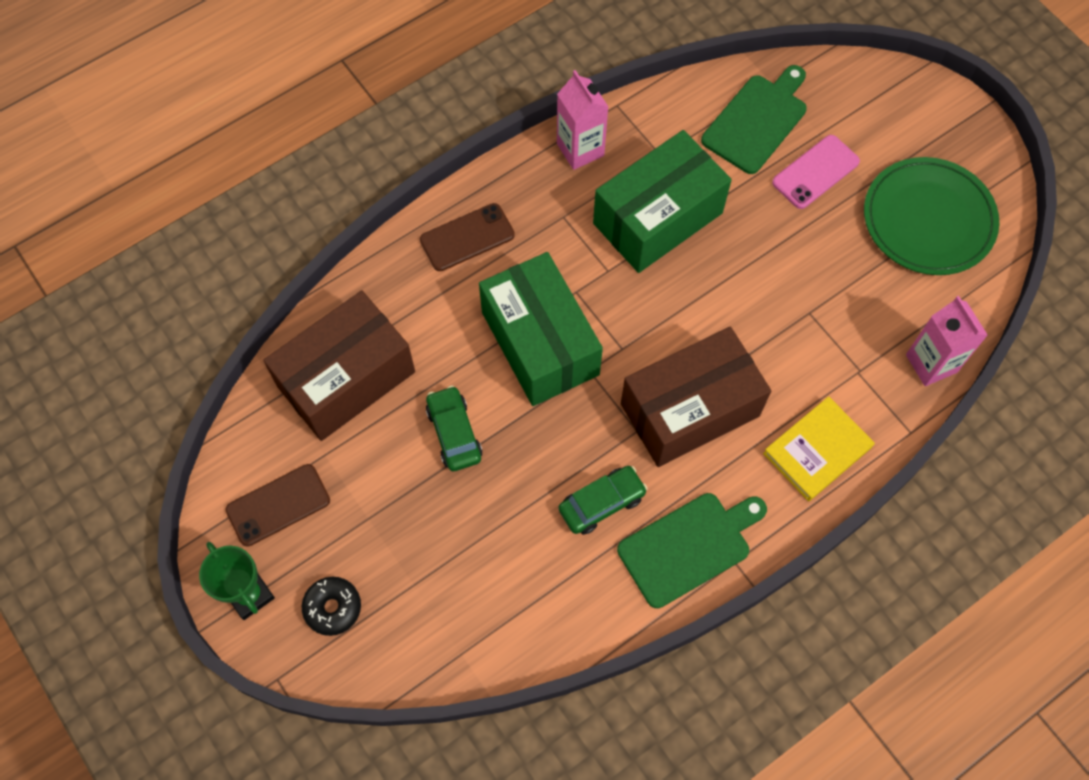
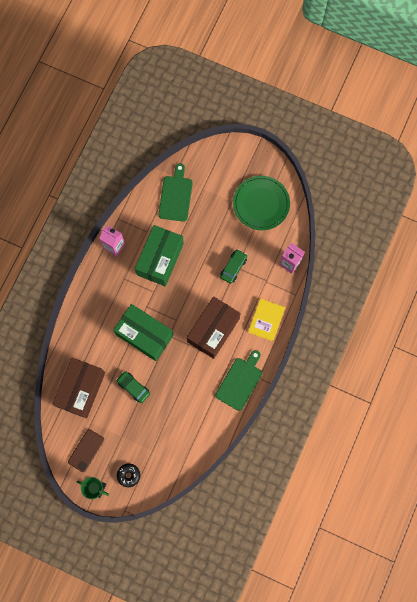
camera: 30 degrees left, 10 degrees up
(467, 237) = (92, 307): brown phone -> none
(601, 503) = (201, 383): green car -> green car (233, 267)
(815, 172) = (209, 206): pink phone -> none

